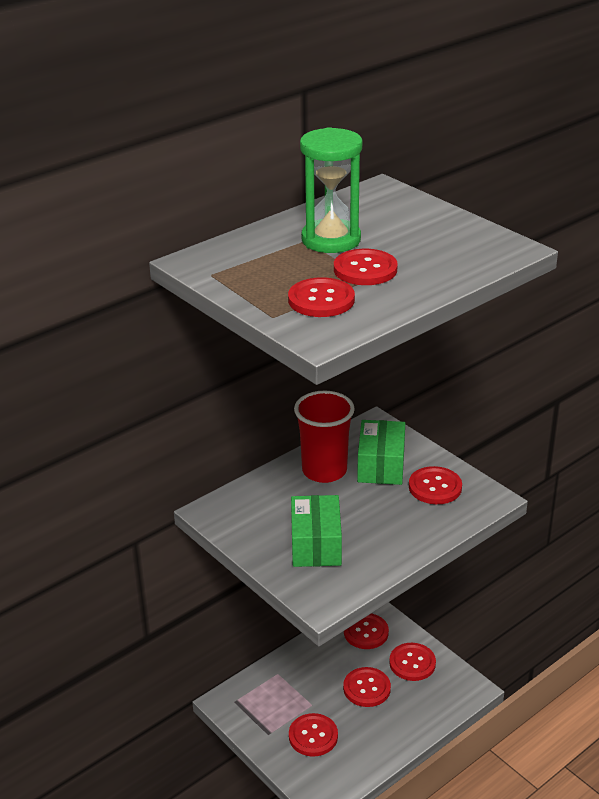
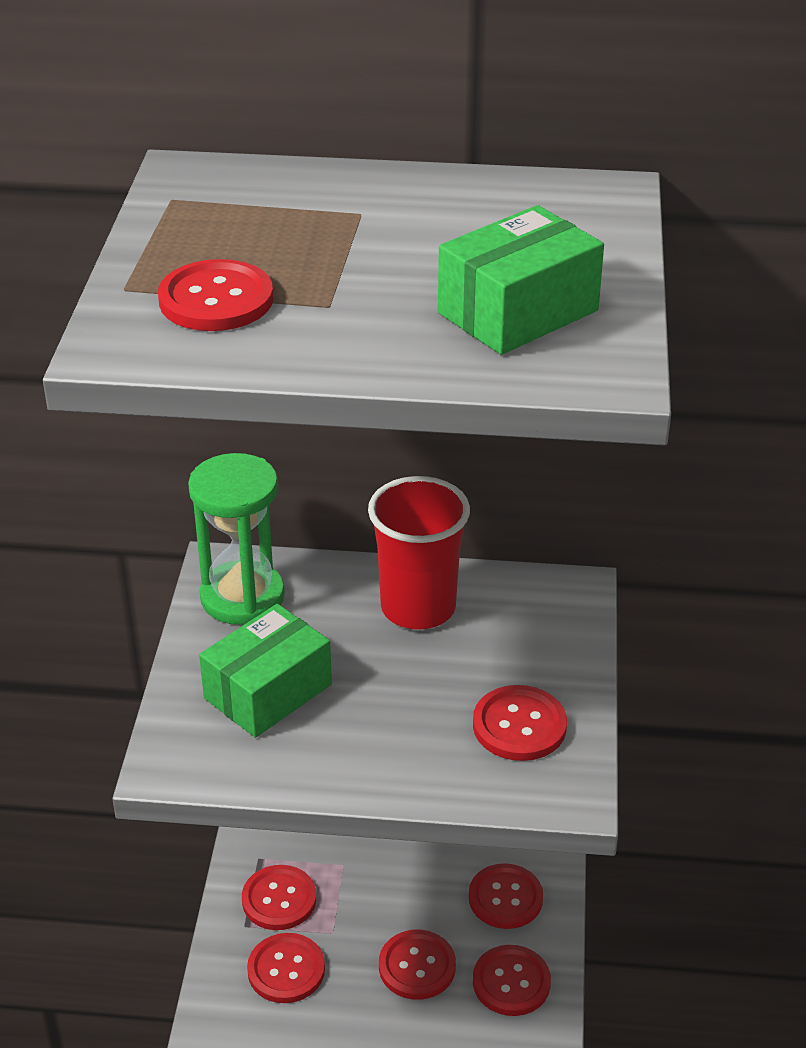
camera: 45 degrees right, 5 degrees up
(331, 240) = (392, 228): green hourglass -> green hourglass (242, 597)
(365, 269) = (349, 290): red button -> red button (279, 899)
(381, 465) = (496, 649): green box -> green box (518, 312)

